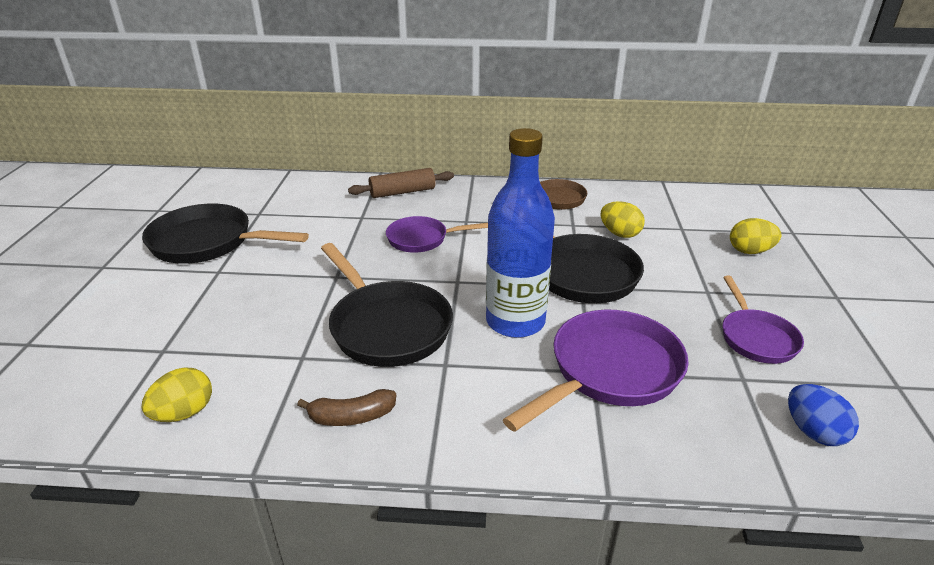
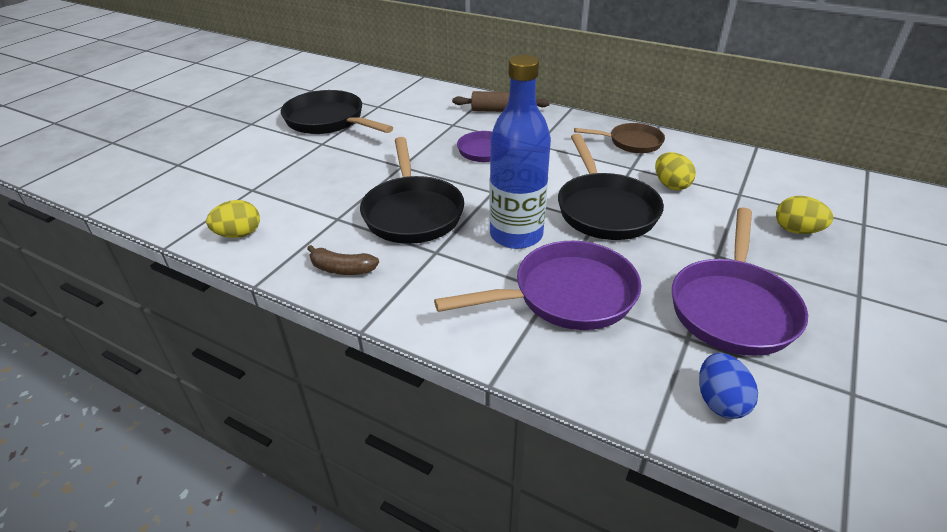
camera: 25 degrees right, 5 degrees up
(756, 338) = (732, 307): purple pan -> purple pan, size x1.64

